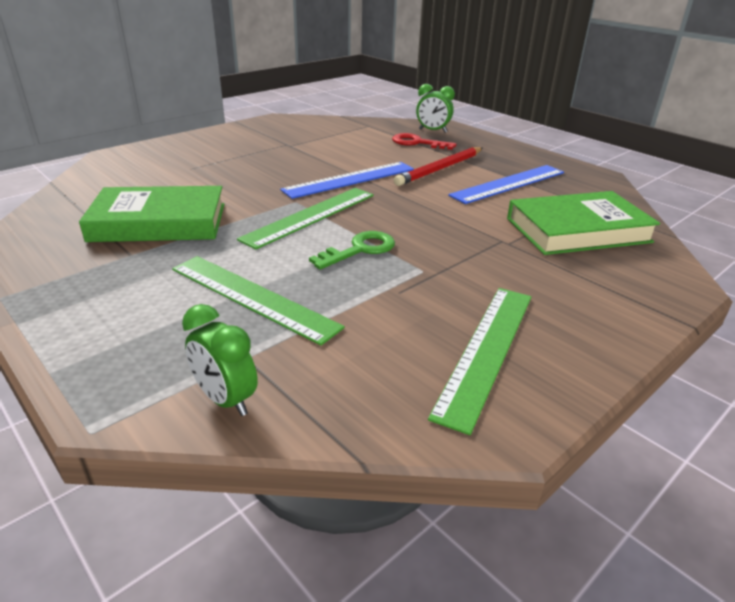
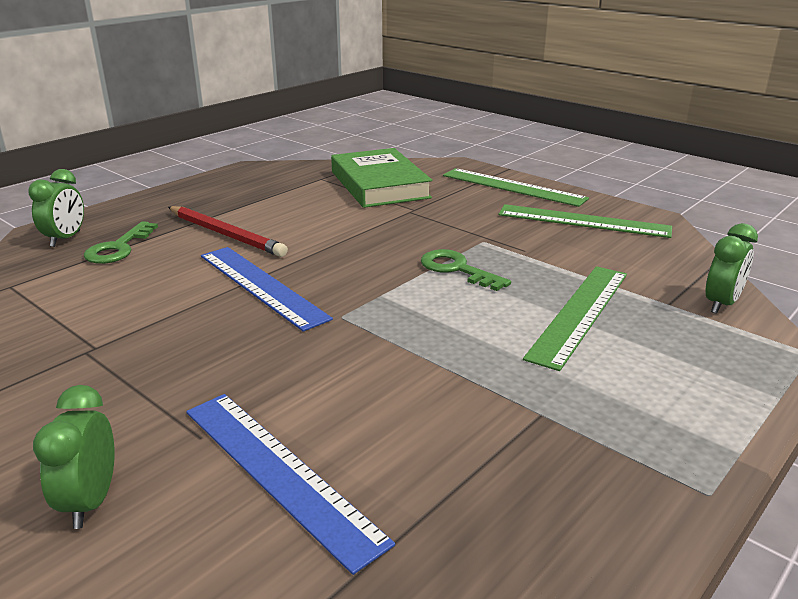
camera: 95 degrees left, 5 degrees down
(159, 222) = (438, 415): green book -> none
(163, 152) = (91, 502): none -> green clock
(310, 216) = (384, 302): green ruler -> green ruler (513, 187)
(417, 143) = (118, 248): red key -> green key
(509, 184) = (273, 203): blue ruler -> blue ruler (279, 472)

